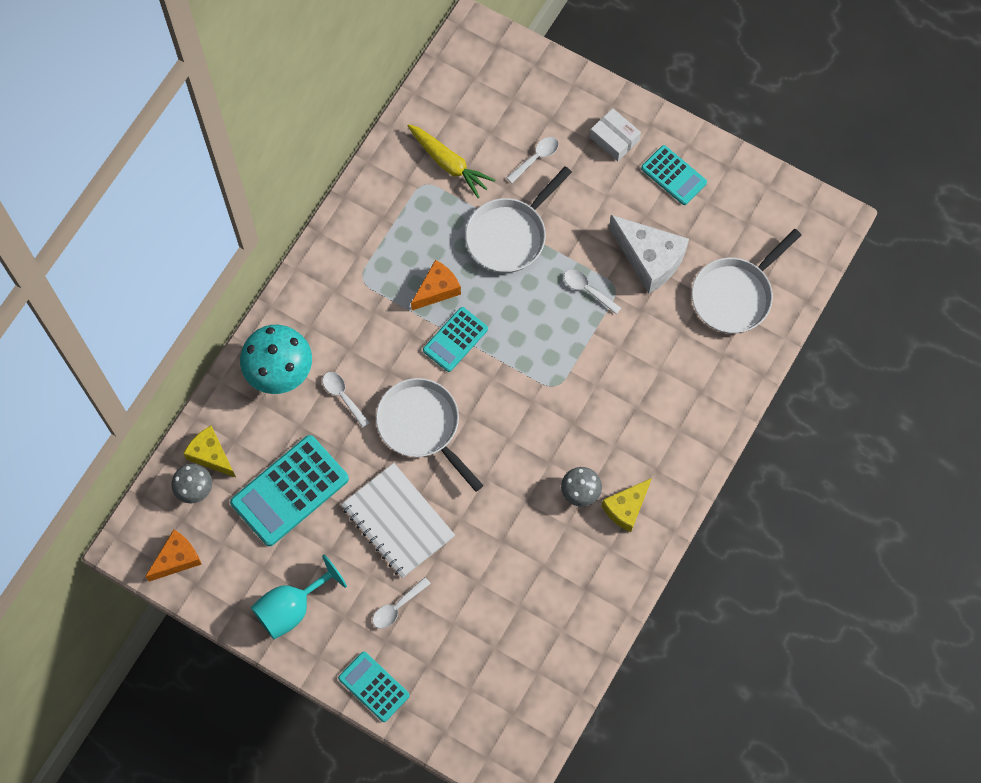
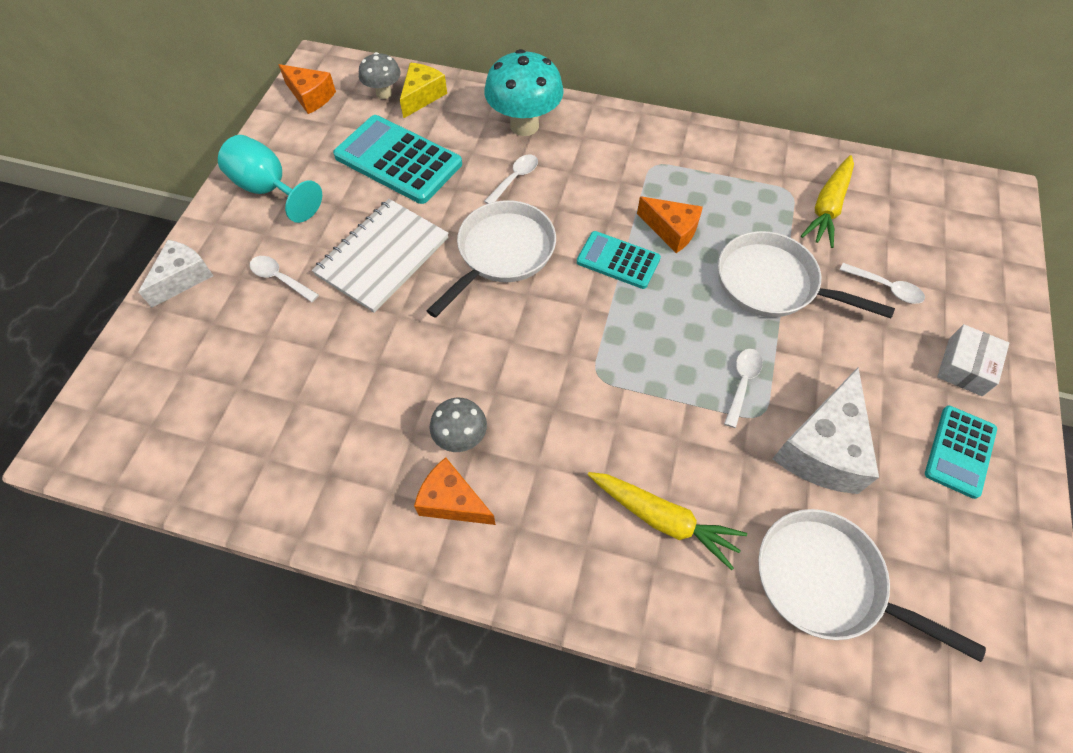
camera: 75 degrees right, 10 degrees down
(374, 687) = (183, 278): turquoise calculator -> white cheese
(626, 508) = (452, 501): yellow cheese -> orange cheese
(672, 377) = (663, 519): none -> yellow carrot

